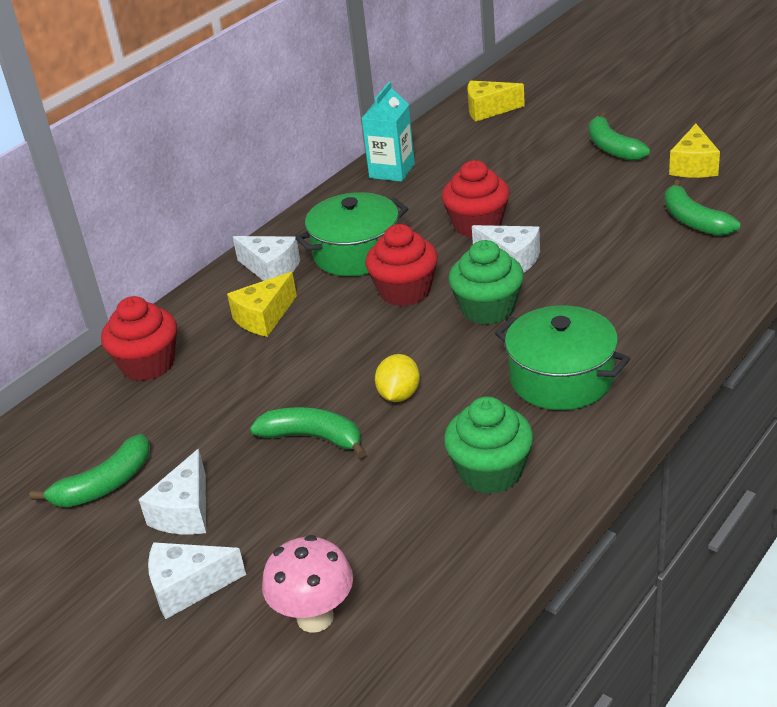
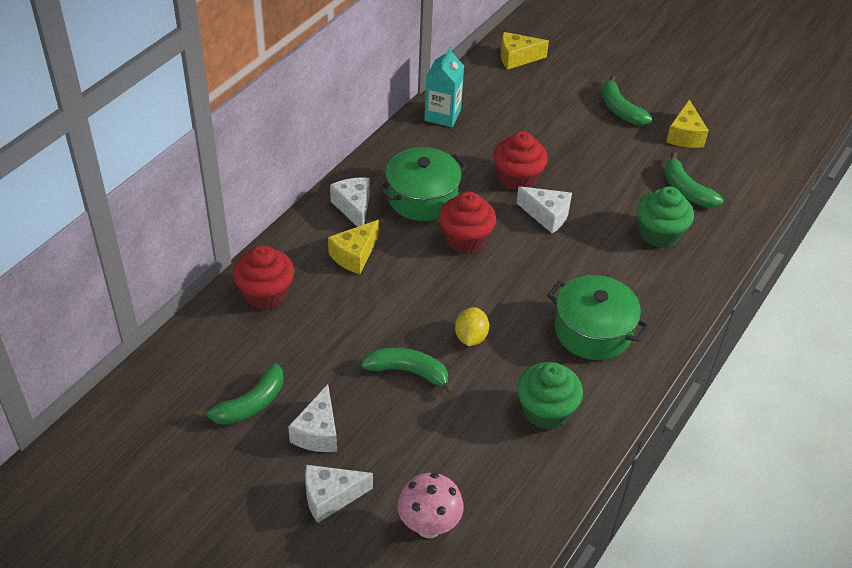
camera: 10 degrees left, 10 degrees up
(271, 269) = (354, 208): white cheese -> white cheese turned 135 degrees counterclockwise
(488, 309) = (532, 262): green cupcake -> green cupcake (659, 233)

